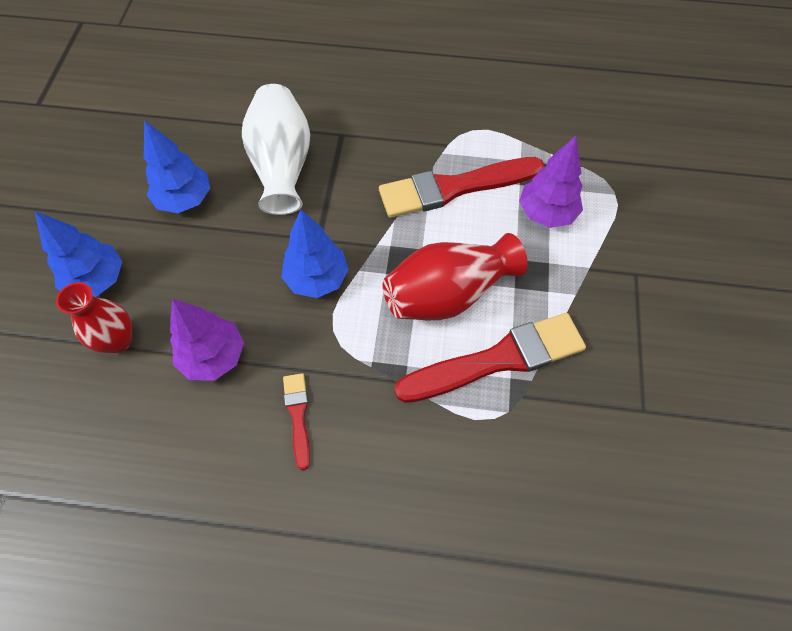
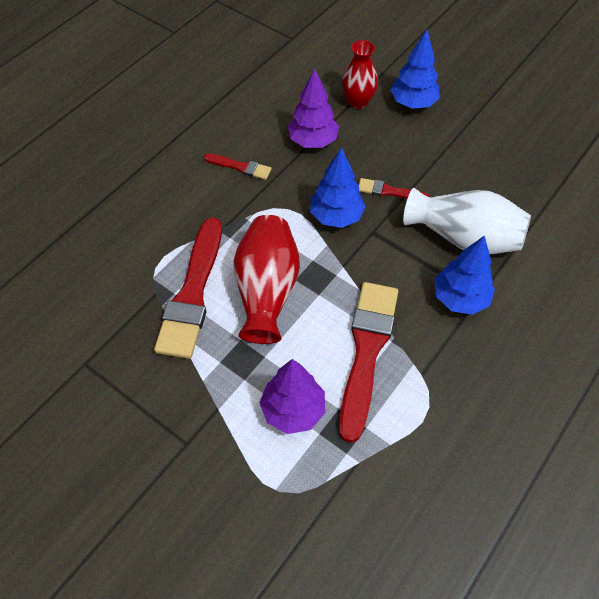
camera: 120 degrees right, 5 degrees down
(185, 200) = (460, 166): blue tree -> blue tree (460, 298)
(254, 247) = (389, 191): none -> red brush

